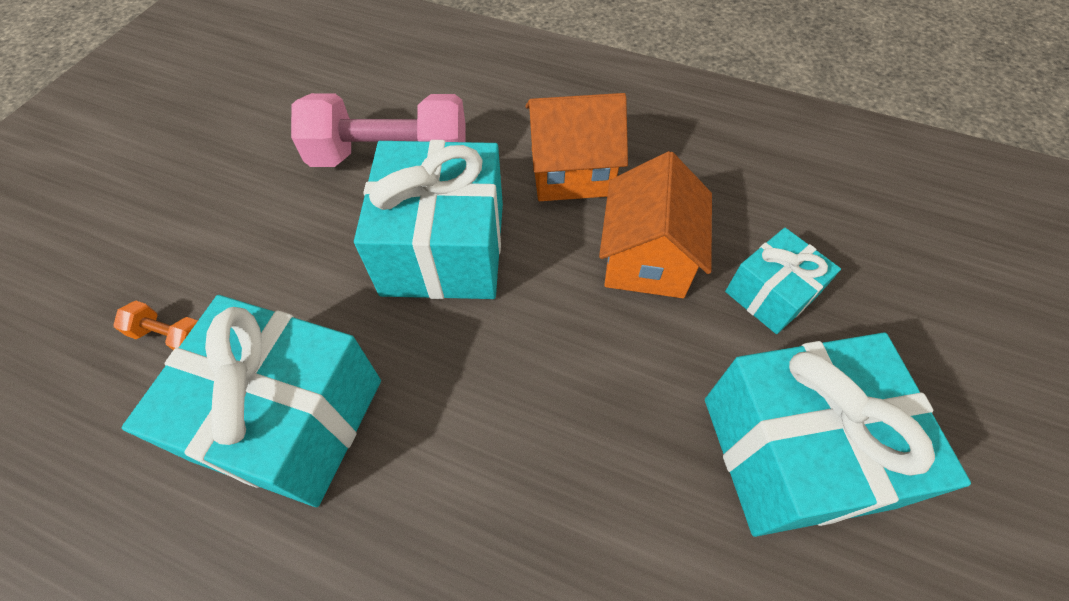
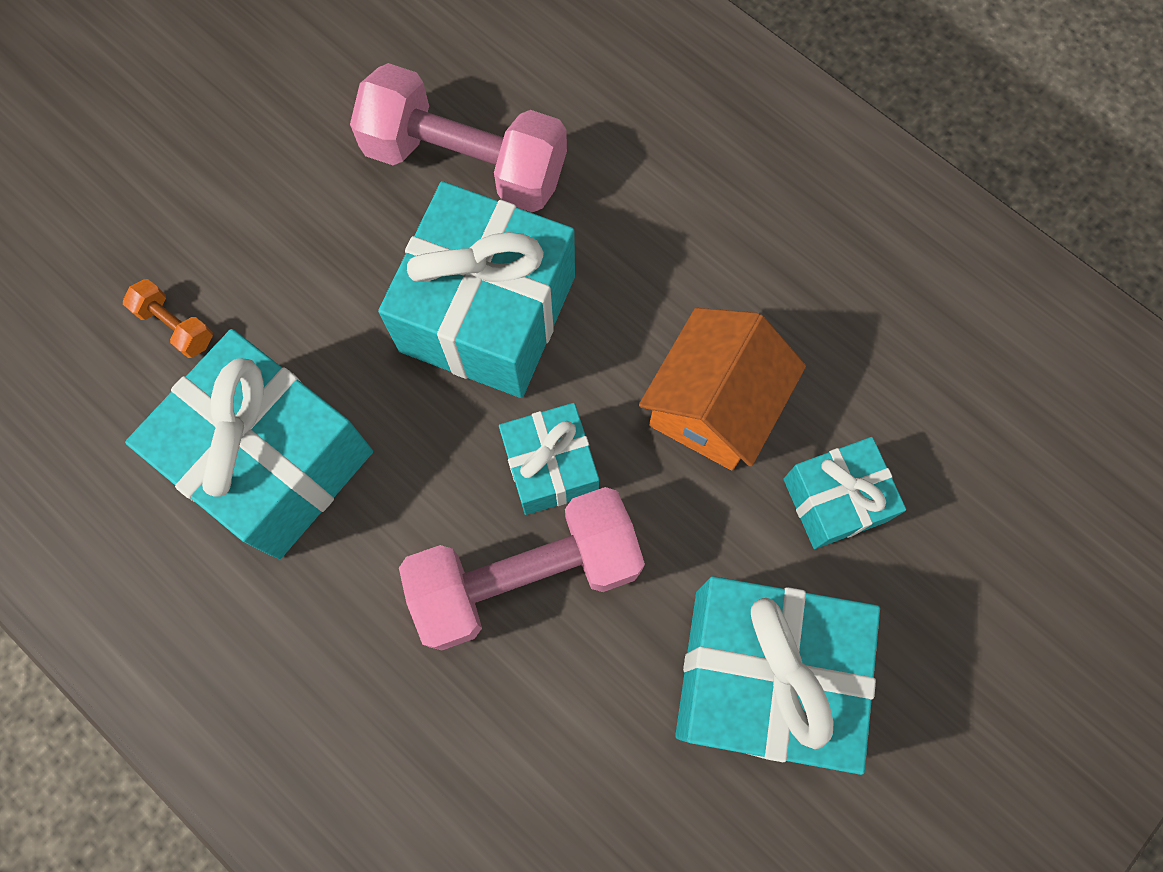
camera: 20 degrees right, 15 degrees up
(539, 343) = (550, 466): none -> turquoise gift
(555, 439) = (526, 576): none -> pink dumbbell
(571, 172) = (676, 258): orange house -> none

